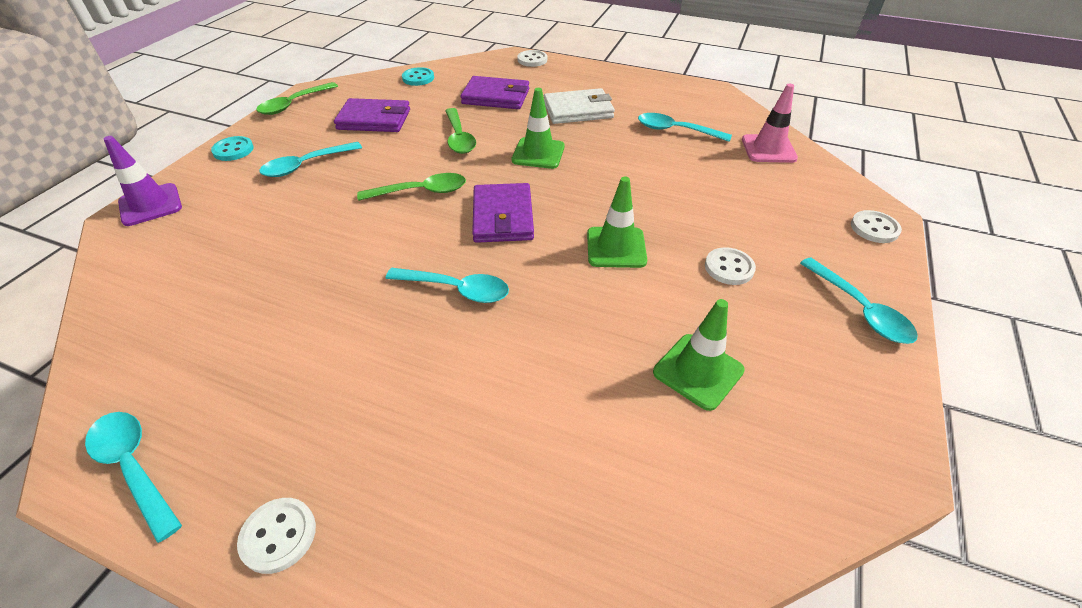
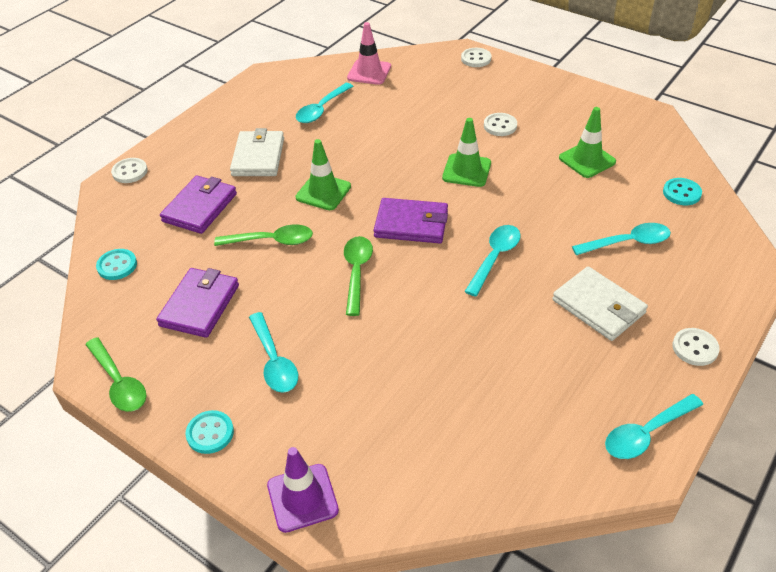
camera: 75 degrees left, 0 degrees up
(371, 402) = (598, 306): none -> white wallet
(666, 519) = (681, 193): none -> turquoise button
(860, 309) = (547, 88): turquoise spoon -> turquoise spoon (627, 242)

